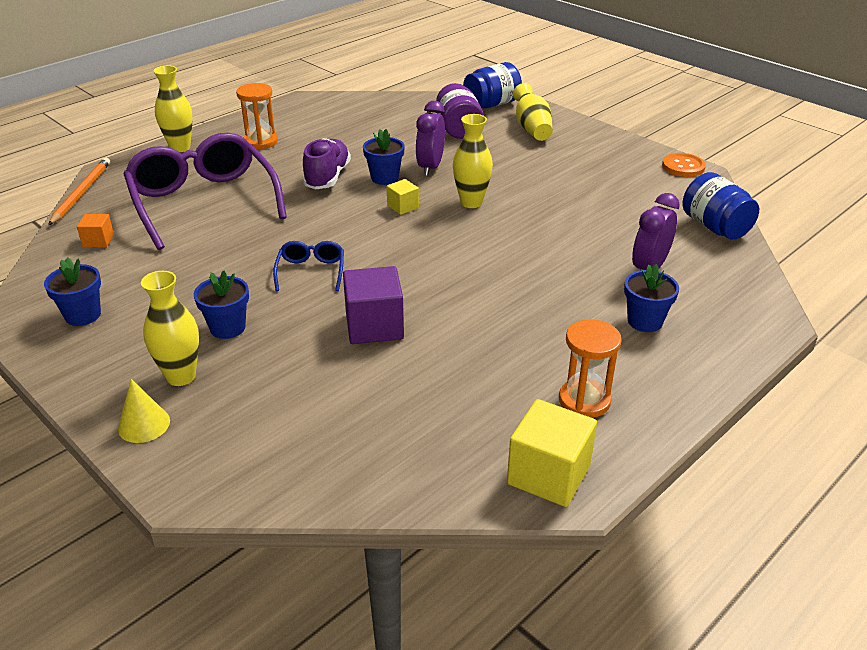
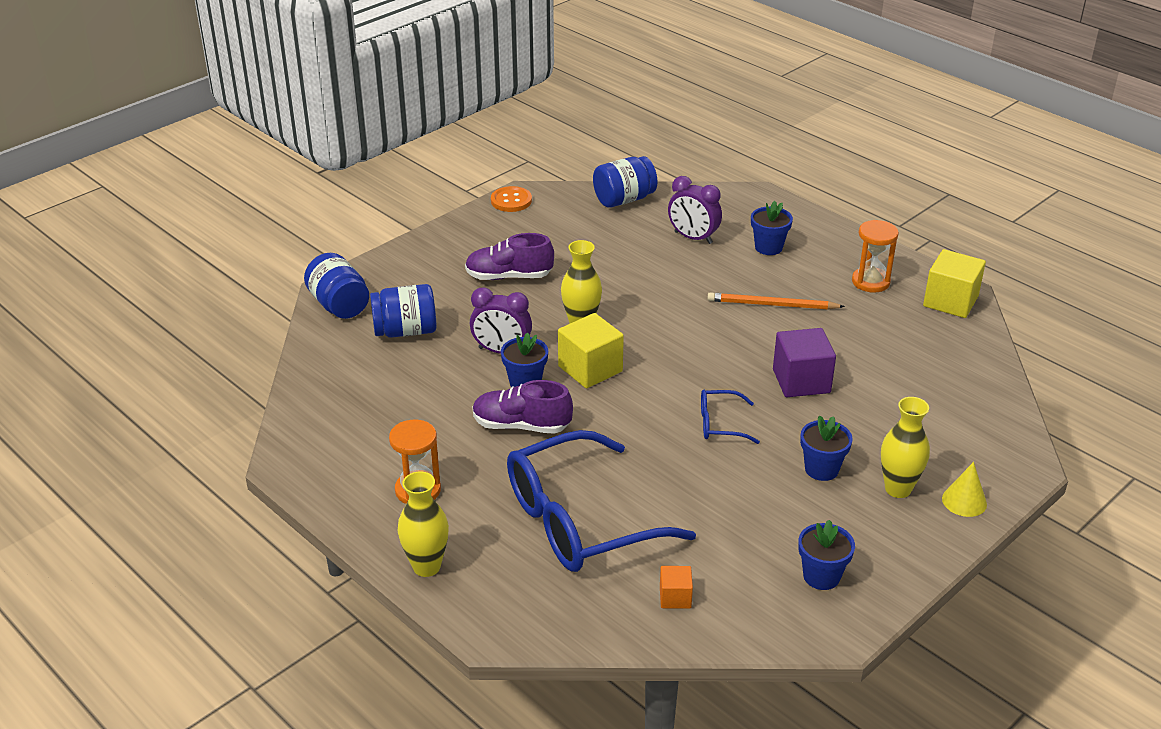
camera: 90 degrees left, 0 degrees up
(81, 193) = (555, 642): orange pencil -> orange pencil (772, 305)
(203, 202) = (579, 521): purple glasses -> blue glasses
(403, 207) = (590, 369): yellow cube -> yellow cube, size x1.88
(458, 129) = (405, 331): purple jar -> blue jar
(532, 128) = (411, 280): yellow vase -> none
(546, 168) = (509, 276): none -> purple shoe

